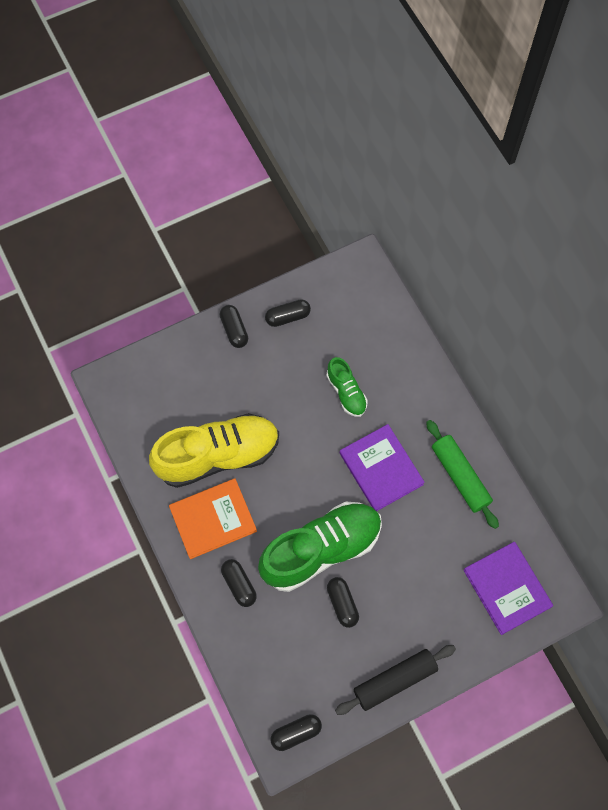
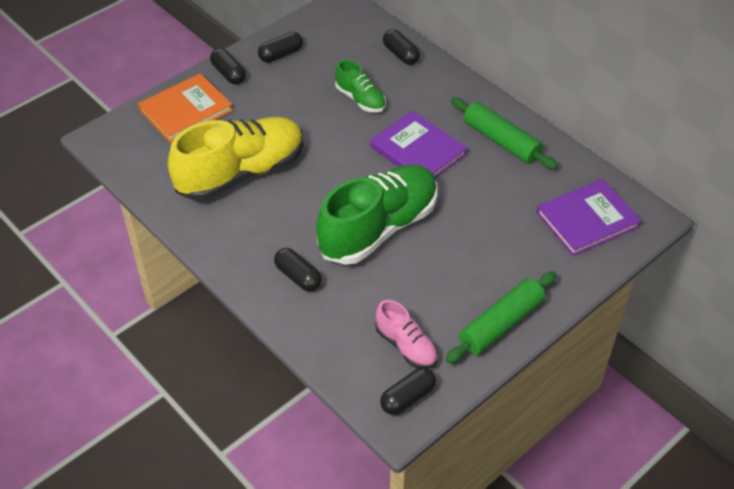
camera: 15 degrees left, 20 degrees down
(213, 519) = (251, 227): orange book -> orange book (186, 110)
(309, 681) = (406, 346): none -> pink shoe
(342, 604) = (418, 269): black capsule -> black capsule (401, 54)
(394, 680) = (501, 324): black rolling pin -> green rolling pin
(507, 588) = (587, 220): purple book -> purple book turned 75 degrees counterclockwise

